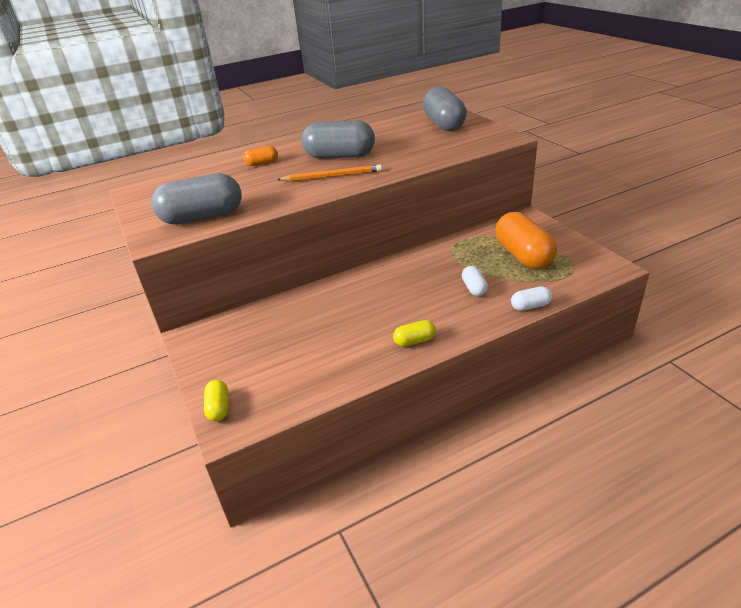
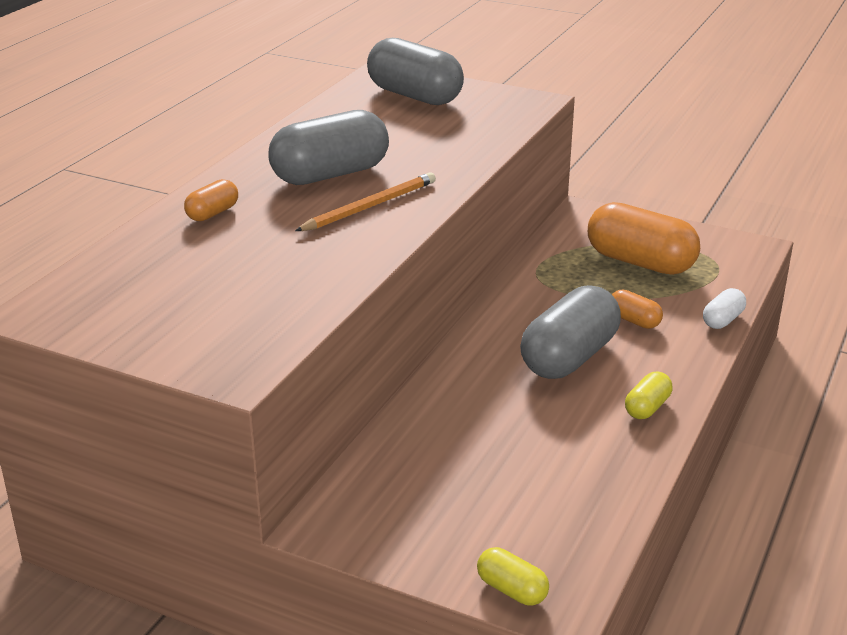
camera: 40 degrees left, 5 degrees down
(202, 217) = (259, 317): grey capsule -> grey capsule (569, 357)
(474, 288) = (634, 321): white capsule -> orange capsule

